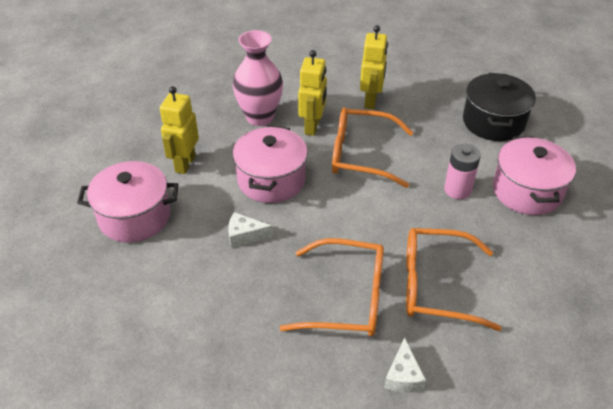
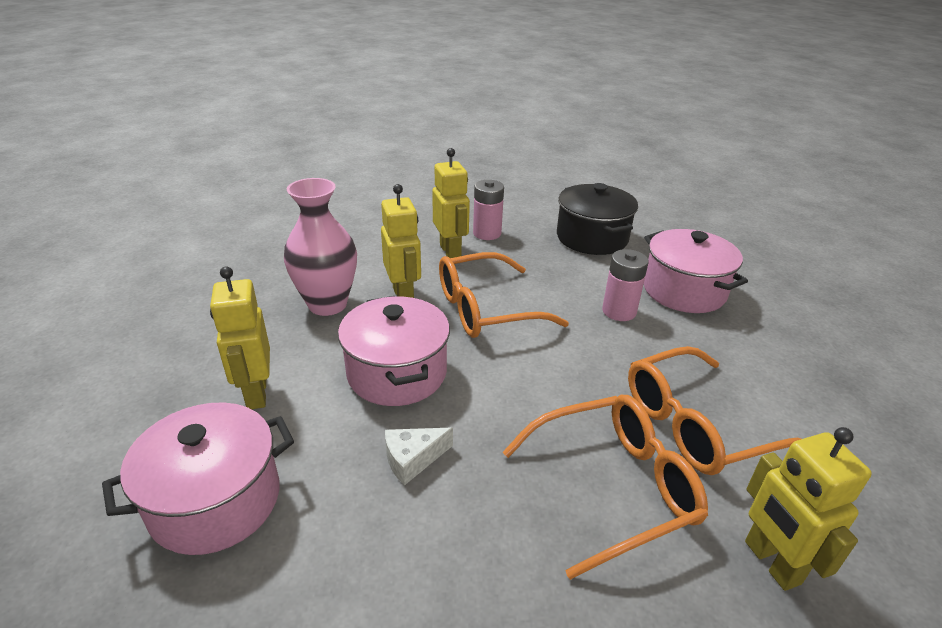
camera: 30 degrees left, 10 degrees down
(403, 376) = (771, 562): white cheese -> yellow robot
(410, 93) = (487, 233): none -> pink battery

